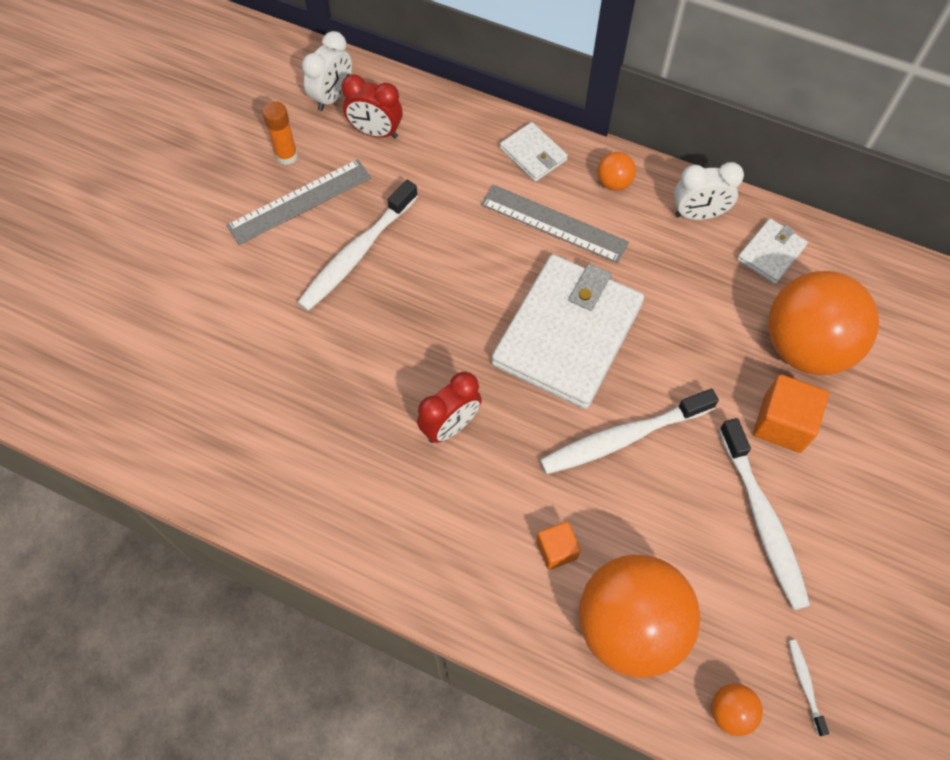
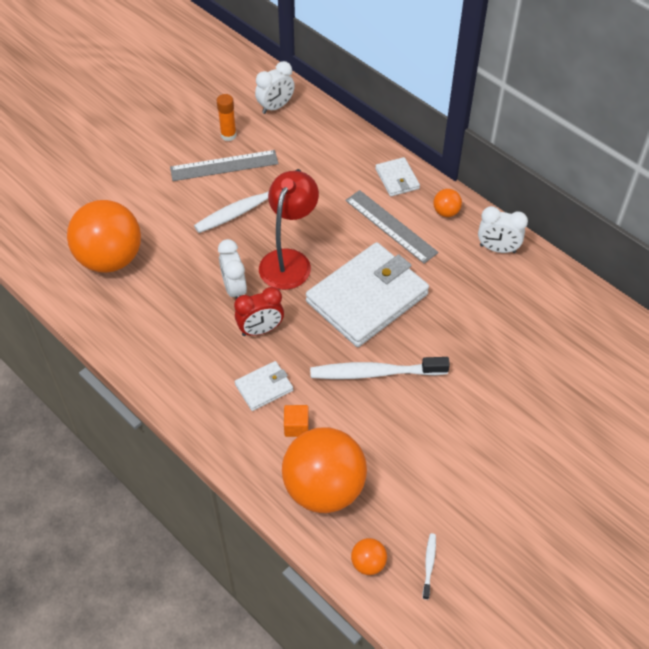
camera: 20 degrees right, 10 degrees down
(375, 132) = (294, 136): red clock -> none
(390, 377) = (234, 289): none -> white clock
(445, 313) = (289, 260): none -> red lamp
(762, 520) = (449, 454): white toothbrush -> none
(771, 253) = (539, 288): white wallet -> white wallet (264, 387)
(782, 423) = (493, 399): orange cube -> none
(805, 346) = (535, 355): orange ball -> orange ball (110, 259)

